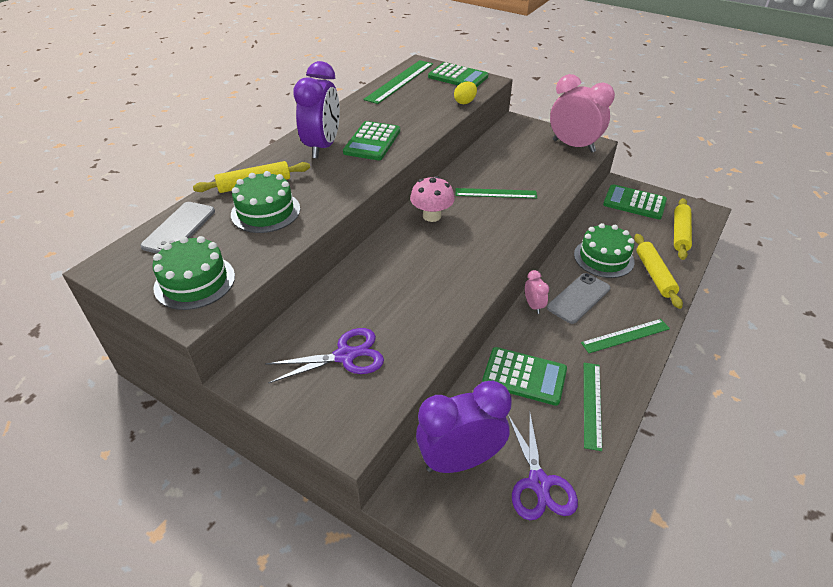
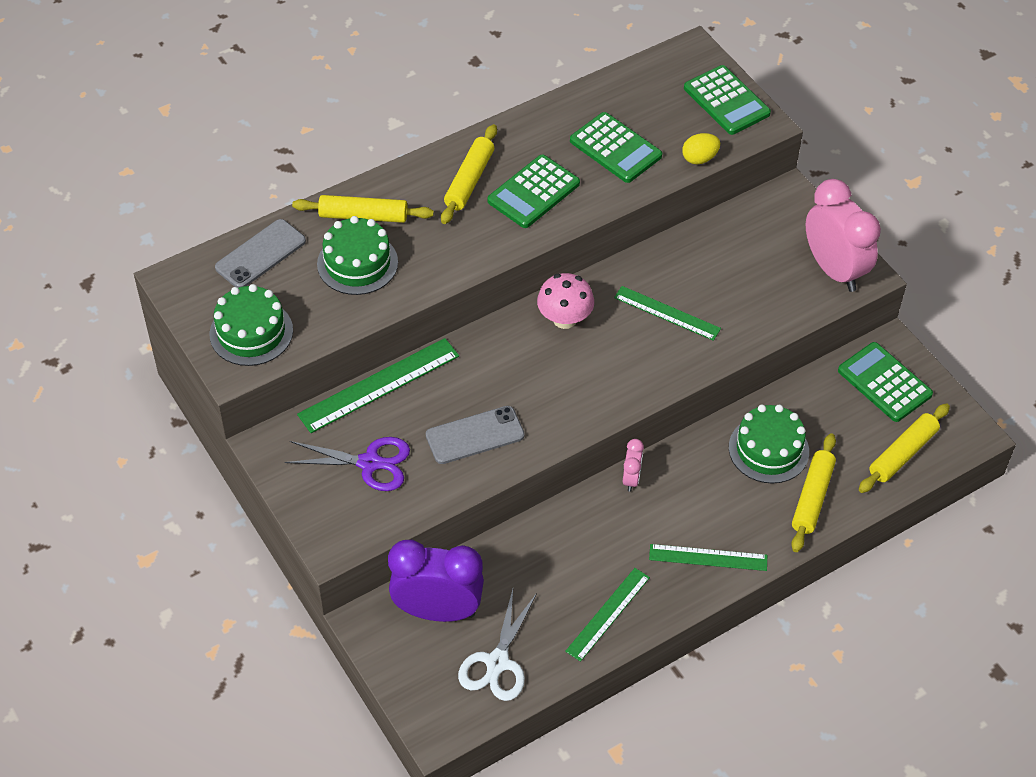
camera: 25 degrees right, 10 degrees up
(323, 147) = (469, 180): purple clock -> yellow rolling pin
(400, 81) = (639, 83): green ruler -> green ruler (379, 385)
(524, 376) = (559, 556): green calculator -> green calculator (615, 148)
(539, 483) = (497, 663): purple scissors -> white scissors
(579, 298) = (692, 490): grey phone -> grey phone (475, 435)

